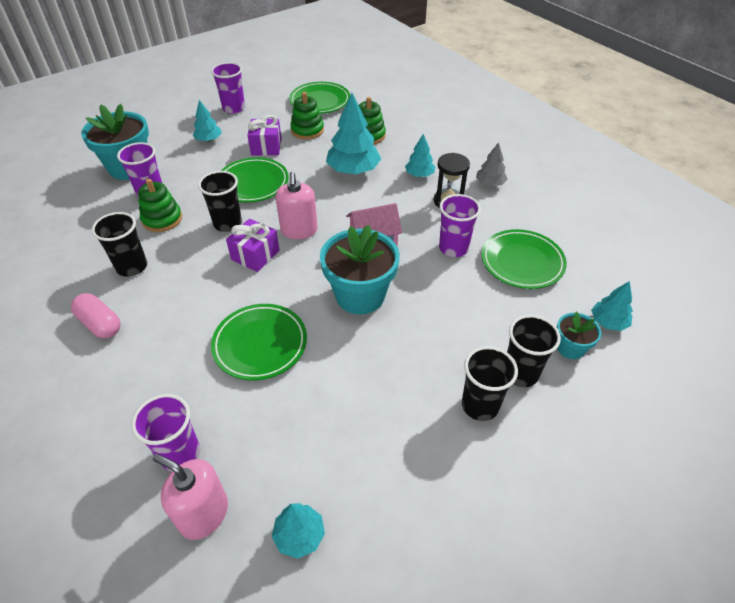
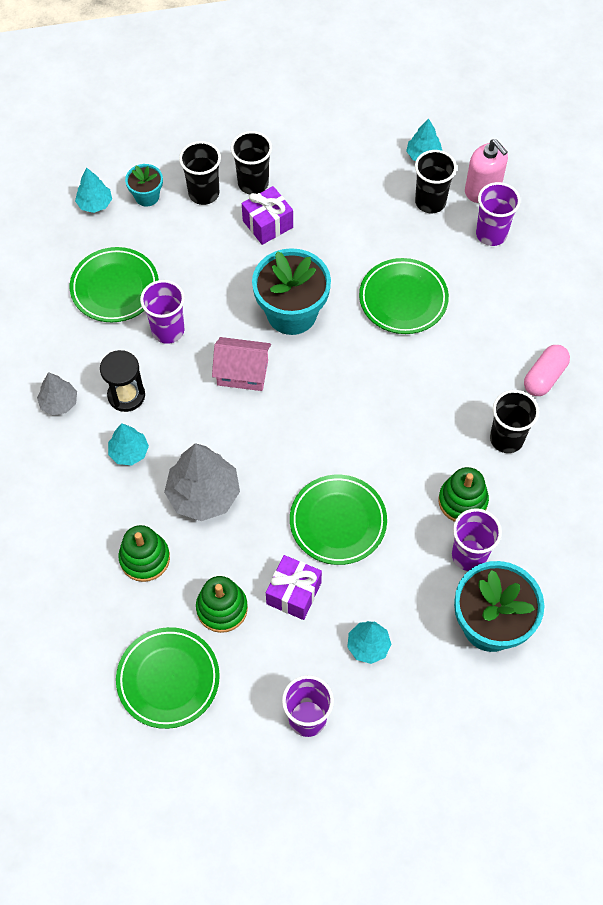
camera: 155 degrees left, 15 degrees up
(100, 324) = (544, 377): pink capsule -> pink capsule turned 60 degrees clockwise
(228, 224) = (389, 462): black cup -> black cup (430, 202)
(255, 255) = (373, 403): purple gift -> purple gift (268, 224)
(299, 230) = (314, 419): pink soap dispenser -> none
(353, 170) = (203, 494): turquoise tree -> grey tree

